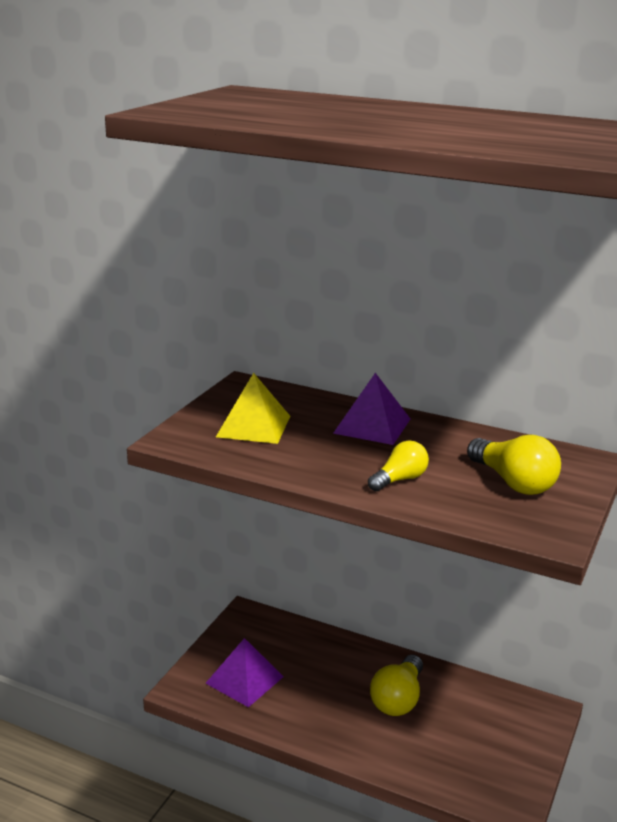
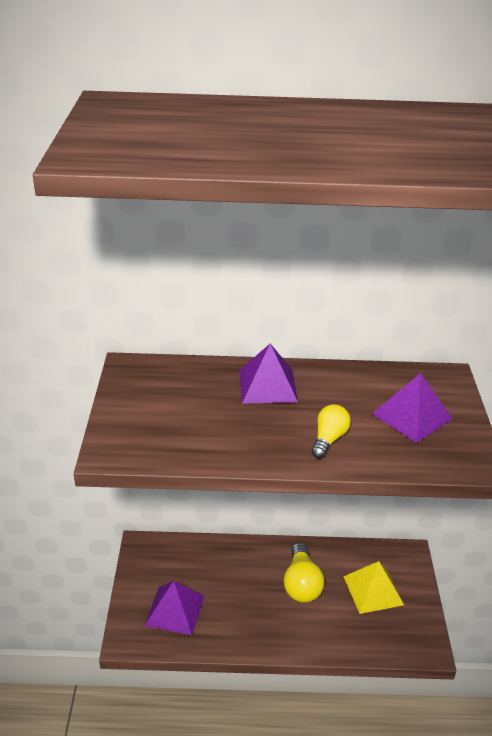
camera: 25 degrees left, 10 degrees up
(253, 426) = (171, 414): yellow pyramid -> yellow pyramid (373, 590)
(513, 482) = (412, 416): yellow light bulb -> purple pyramid

